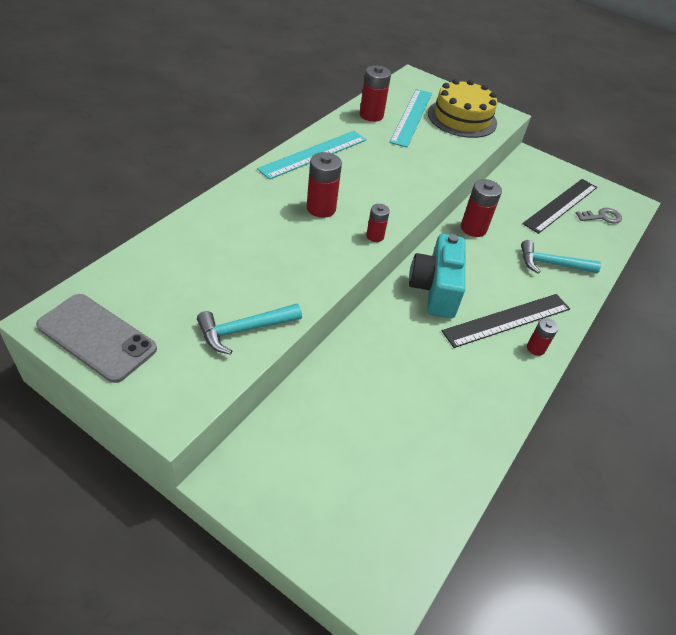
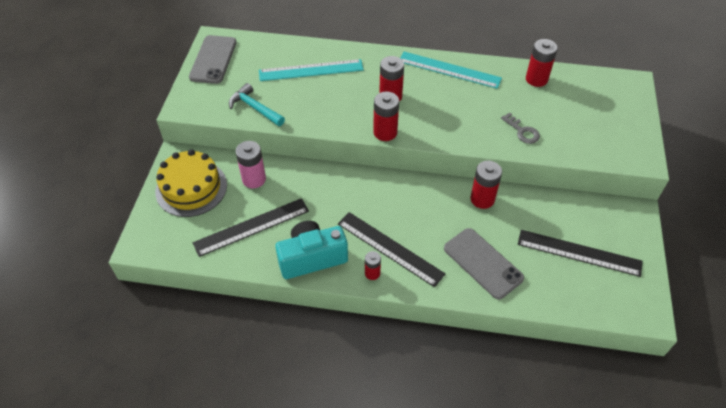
camera: 70 degrees right, 5 degrees up
(335, 400) = (254, 179): none -> pink battery
(375, 236) = (385, 132): red battery -> red battery, size x1.69
(411, 117) = (563, 102): turquoise ruler -> turquoise ruler (311, 70)
(417, 434) = (251, 227): none -> black ruler
(435, 289) = (389, 197): turquoise camera -> turquoise camera (312, 258)
(462, 118) = (600, 132): yellow cake -> yellow cake (191, 188)
(551, 264) = (483, 263): turquoise hammer -> grey phone
(602, 217) = (593, 289): grey key -> grey key (522, 131)

